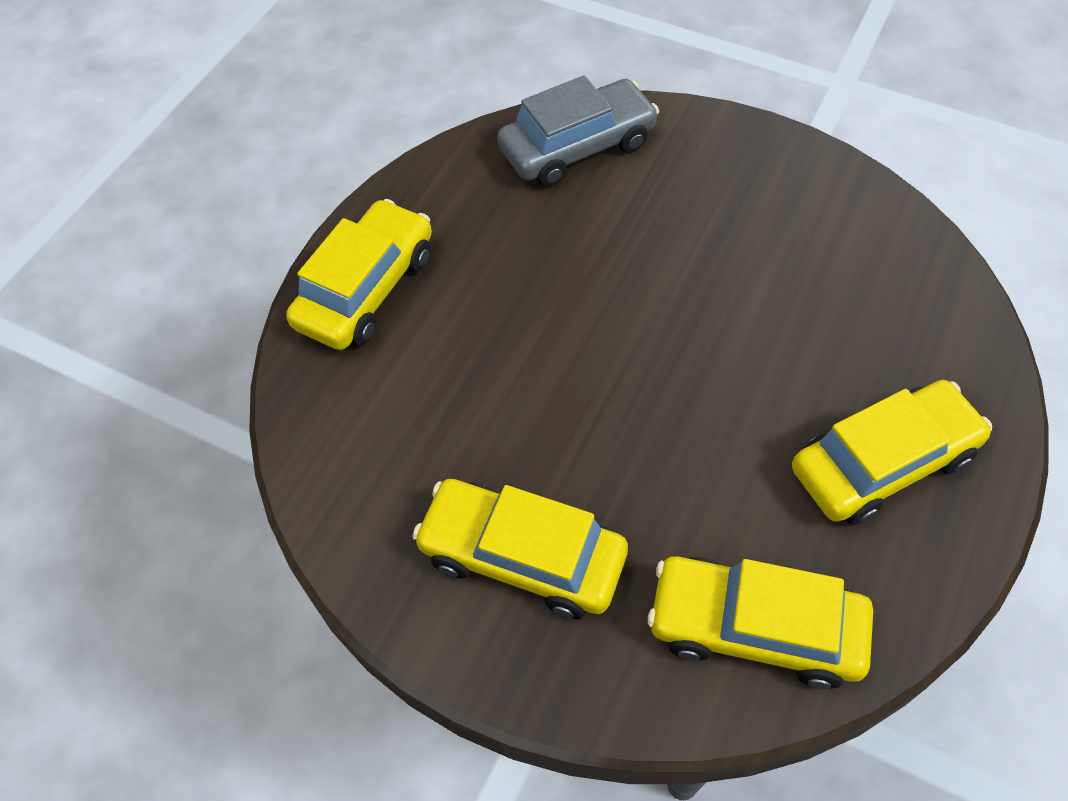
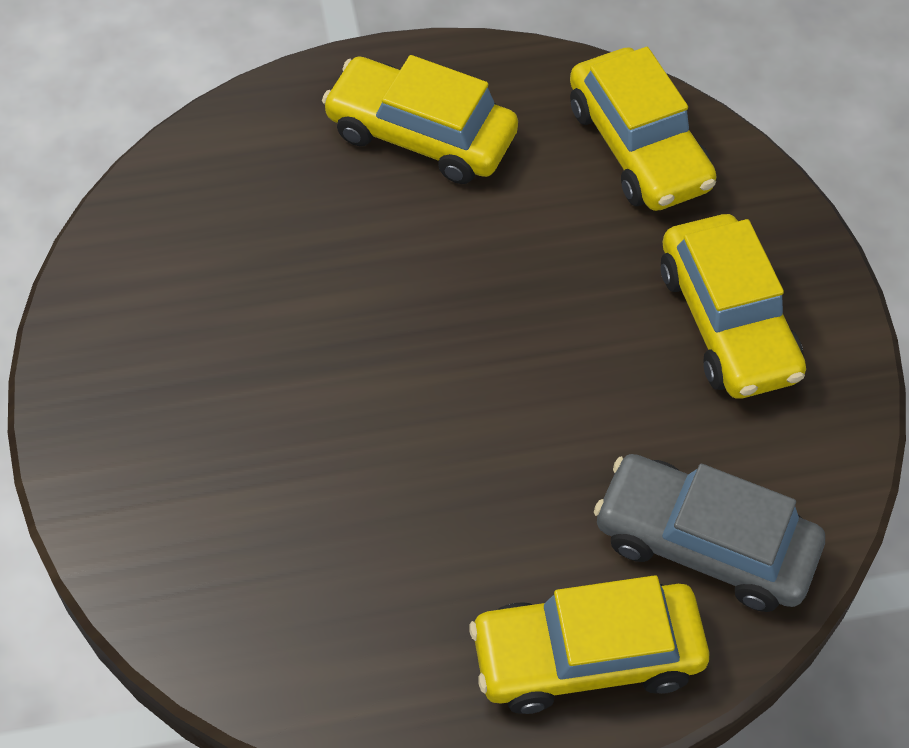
camera: 130 degrees left, 0 degrees up
(577, 147) = (215, 588): grey car -> grey car (704, 544)

